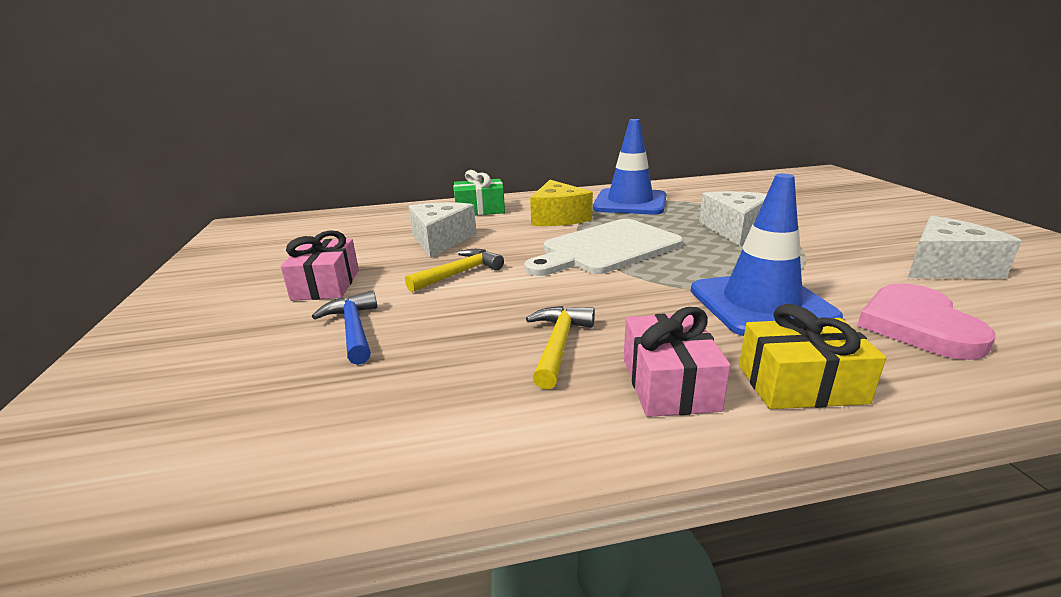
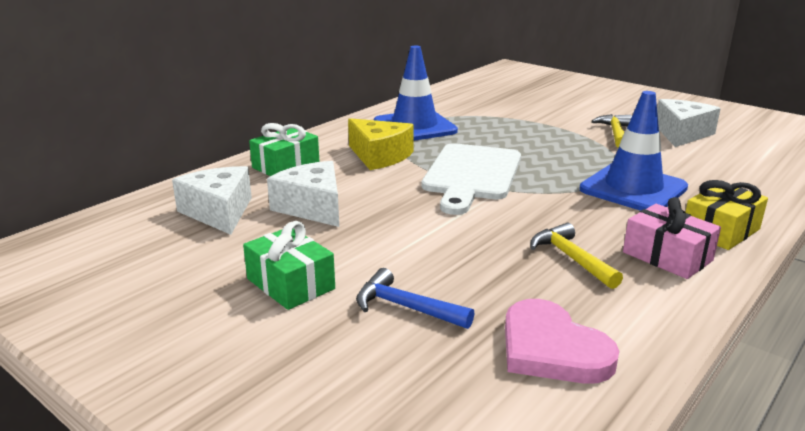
camera: 40 degrees left, 0 degrees up
(326, 285) = (290, 284): pink gift -> green gift
(459, 273) = (396, 232): yellow hammer -> yellow hammer (615, 133)
(734, 229) = (531, 134): white cheese -> white cheese (219, 212)
(917, 325) = (719, 177): pink heart -> pink heart (552, 349)

